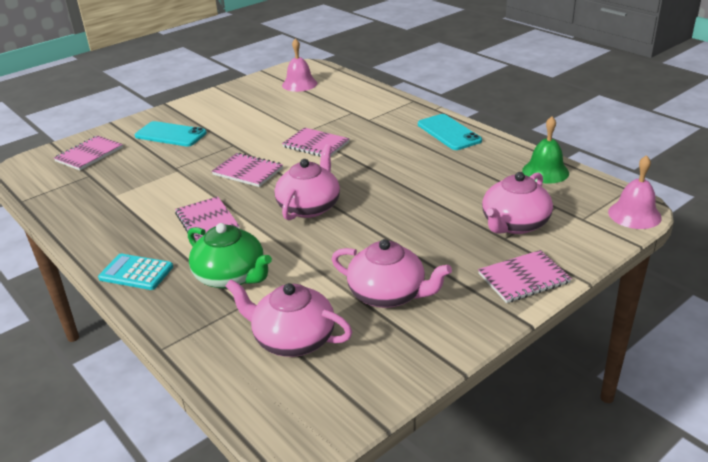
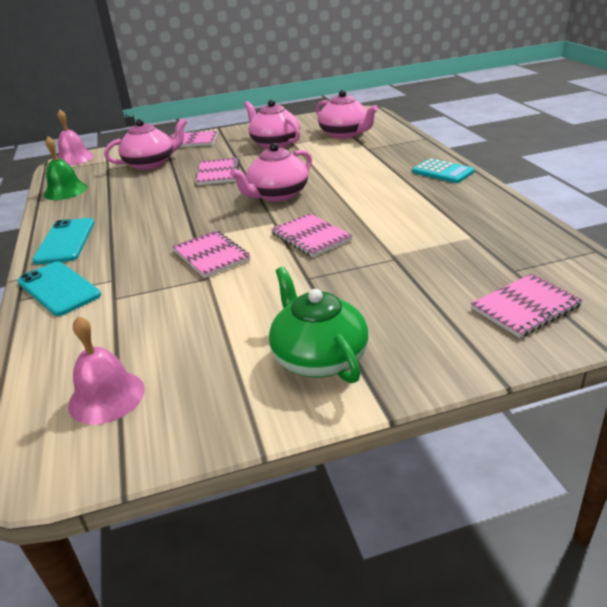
camera: 155 degrees left, 0 degrees up
(170, 134) = (391, 319): turquoise phone -> turquoise phone (58, 288)
(207, 221) = (374, 197): pink notebook -> pink notebook (218, 173)
(231, 276) = (369, 161): green teapot -> green teapot (319, 357)

